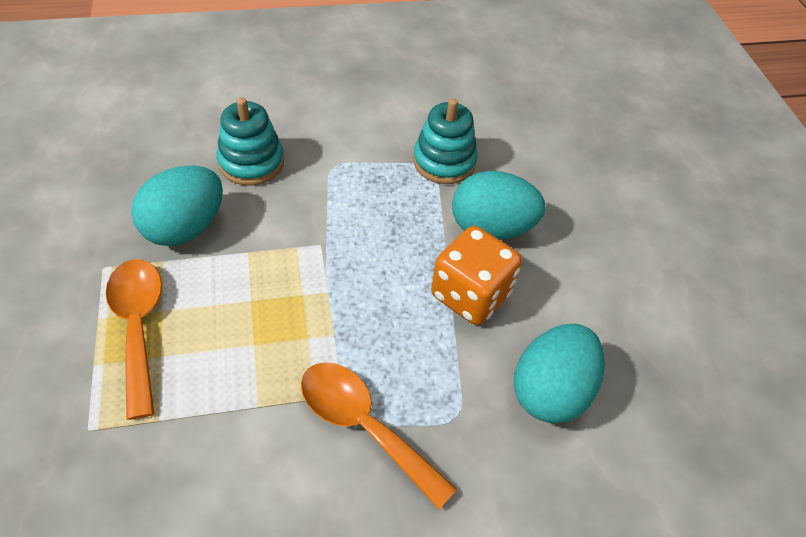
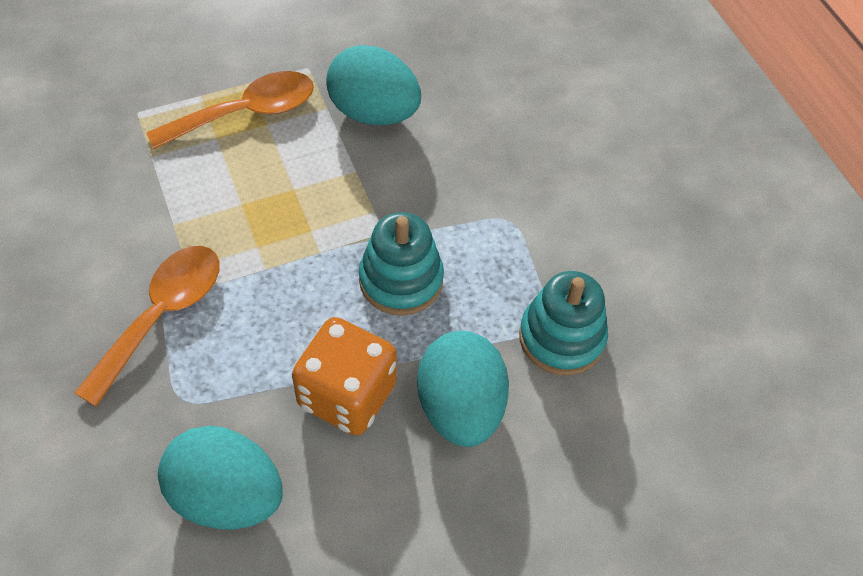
camera: 80 degrees right, 5 degrees up
(251, 162) = (486, 142): turquoise stacking toy -> turquoise stacking toy (401, 280)

